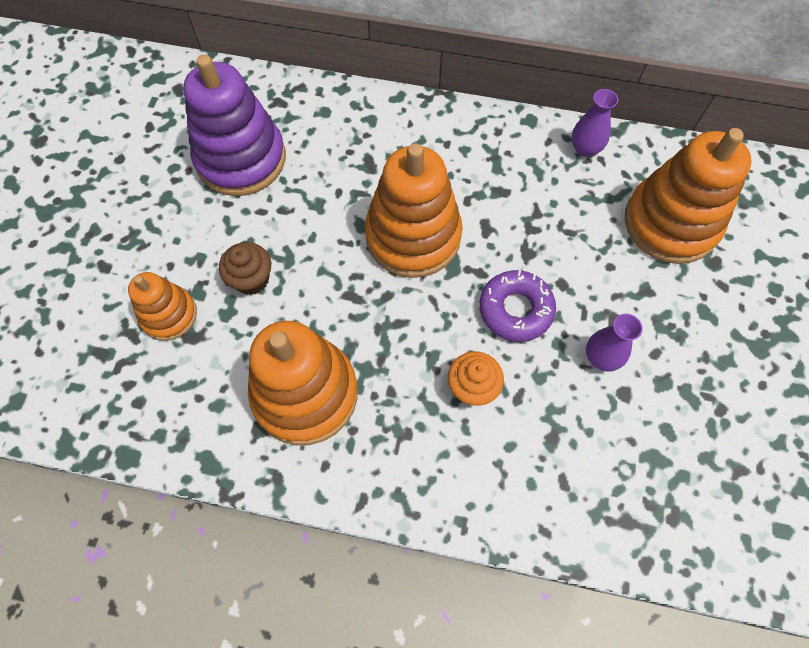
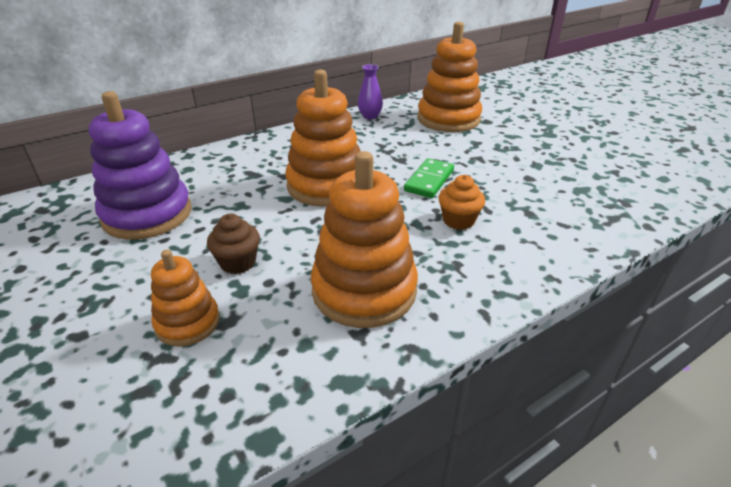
camera: 45 degrees left, 30 degrees down
(515, 309) = (429, 180): purple donut -> green domino
(601, 357) = (497, 172): purple vase -> none

